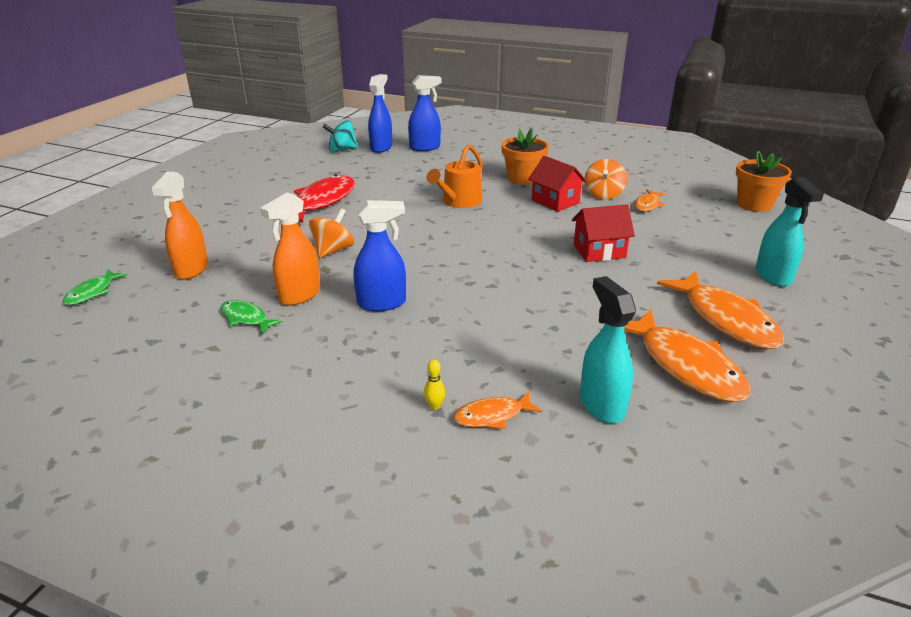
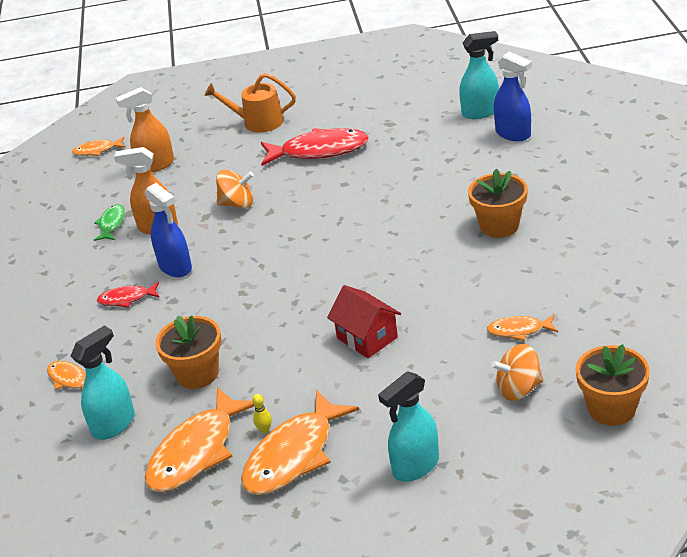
camera: 65 degrees right, 5 degrees up
(92, 292) = (97, 150): green fish -> orange fish
(342, 150) = (446, 97): turquoise spinning top -> none
(381, 148) = (480, 112): blue spray bottle -> turquoise spray bottle
(393, 343) = (127, 299): none -> red fish
(434, 406) = (65, 351): yellow bowling pin -> yellow bowling pin (264, 430)
(459, 201) = (396, 216): orange watering can -> orange watering can (258, 122)
(555, 201) = (459, 269): red house -> none
(566, 335) = (197, 374): none -> orange flower pot
(603, 194) = (514, 292): orange spinning top -> orange spinning top (518, 389)

